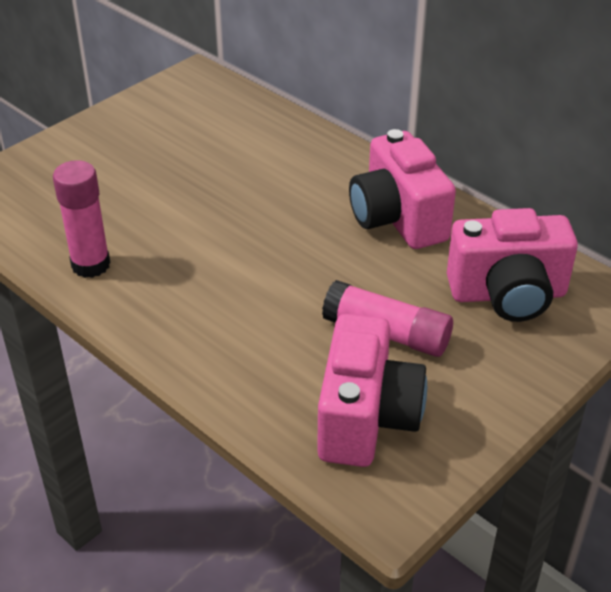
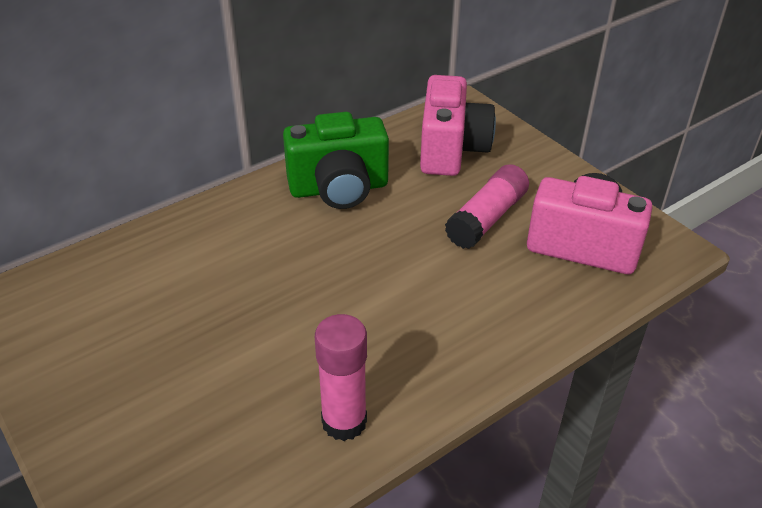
camera: 80 degrees left, 0 degrees up
(397, 219) = (339, 189): pink camera -> green camera

